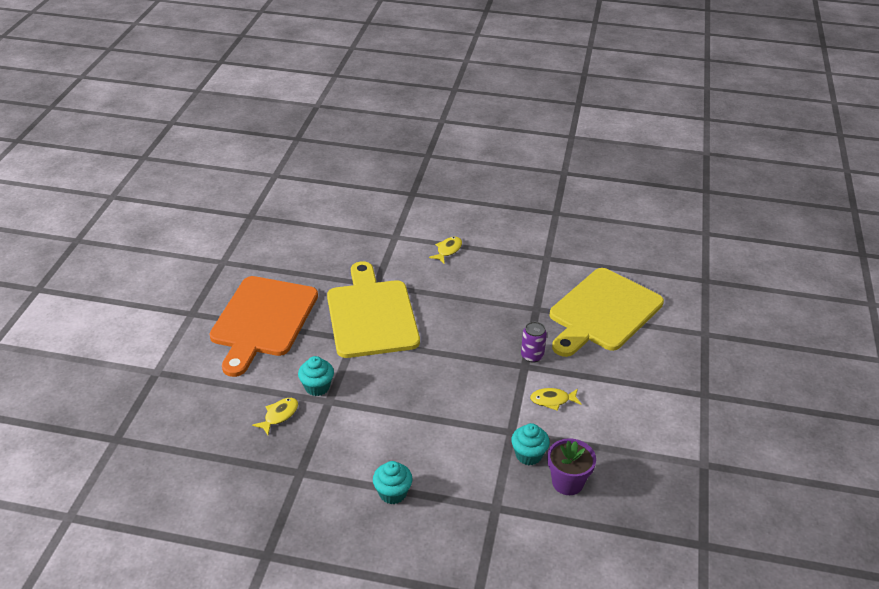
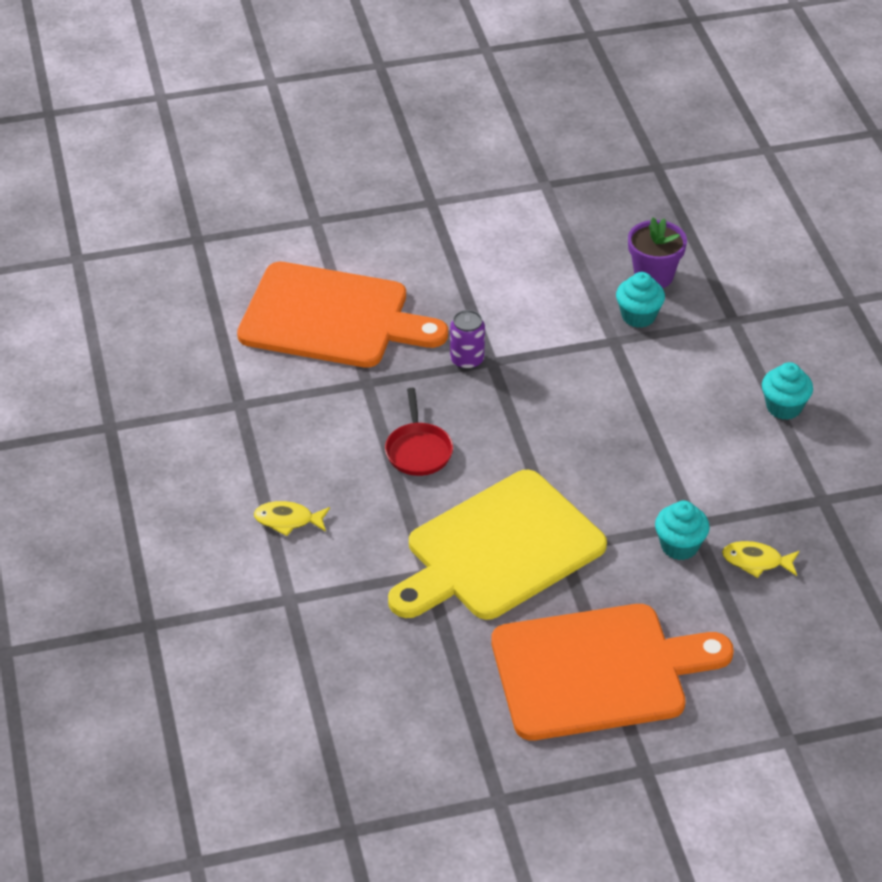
camera: 115 degrees left, 5 degrees up
(467, 310) = (418, 450): none -> red pan
(552, 400) = (535, 320): yellow fish -> none
(603, 312) = (332, 317): yellow cutting board -> orange cutting board

